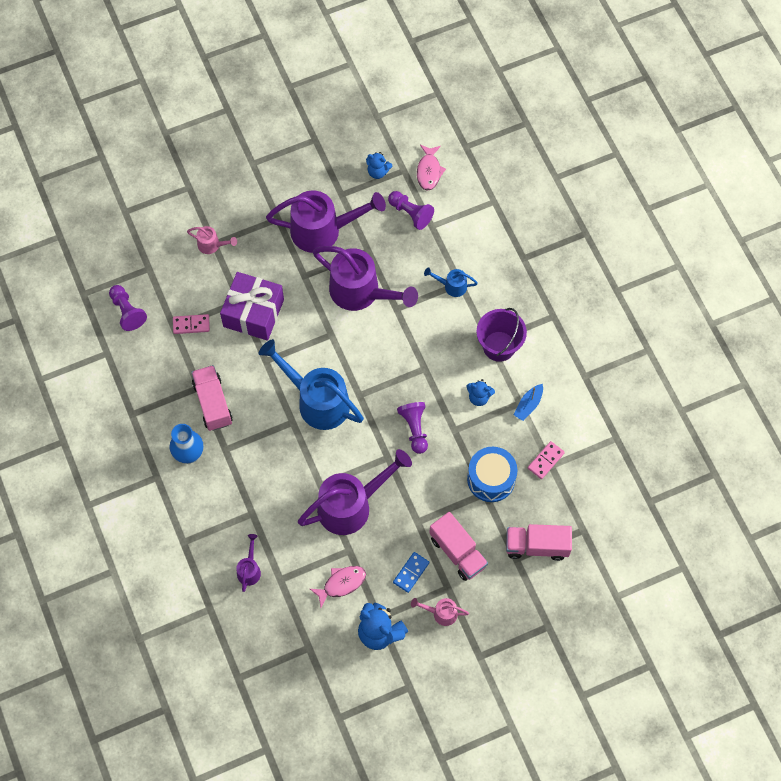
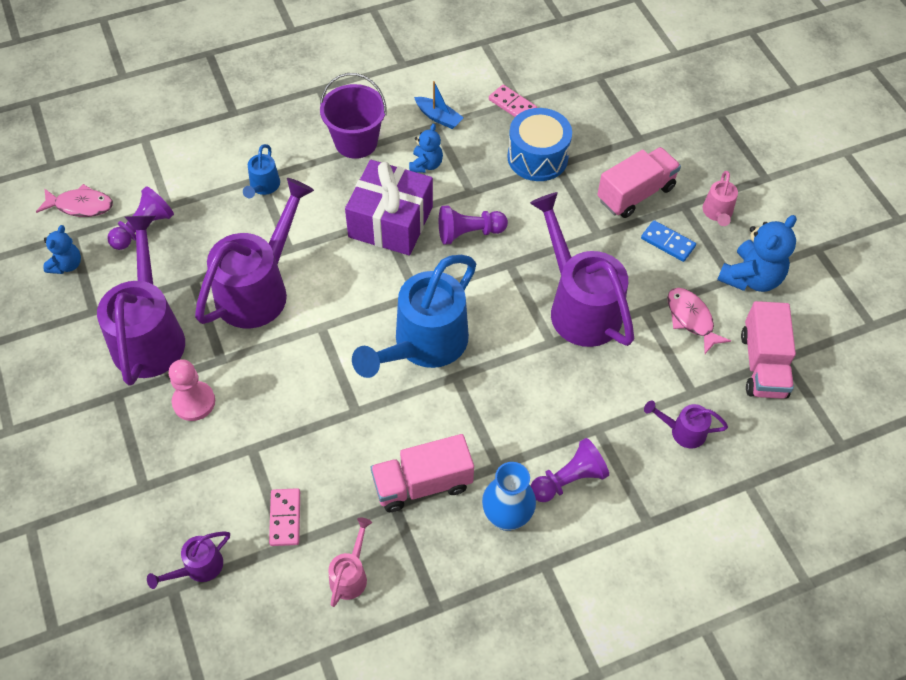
camera: 90 degrees left, 10 degrees down
(127, 311) = (249, 621): purple pawn -> purple pawn (568, 480)
(161, 280) = (198, 568): none -> purple watering can
(212, 245) = (146, 489): pink watering can -> pink watering can (350, 575)
(253, 313) = (275, 427): purple gift -> purple gift (391, 222)
(272, 263) = (194, 402): none -> pink pawn
(536, 546) = (622, 118): pink truck -> pink truck (763, 364)

